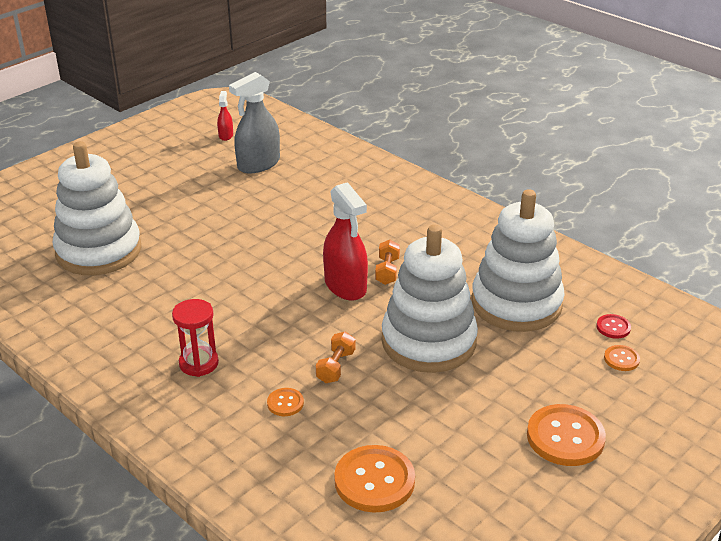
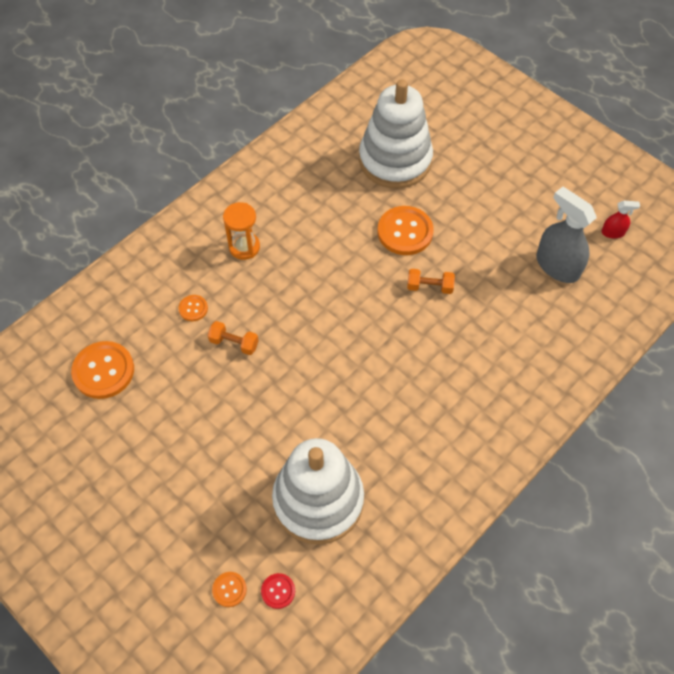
camera: 90 degrees right, 25 degrees up
(199, 363) = (244, 247): red hourglass -> orange hourglass
(345, 286) = (346, 349): red spray bottle -> none
(387, 271) = (370, 385): orange dumbbell -> orange dumbbell (429, 287)
(428, 342) = (263, 416): white stacking toy -> none
(565, 437) = (132, 519): orange button -> orange button (405, 232)

